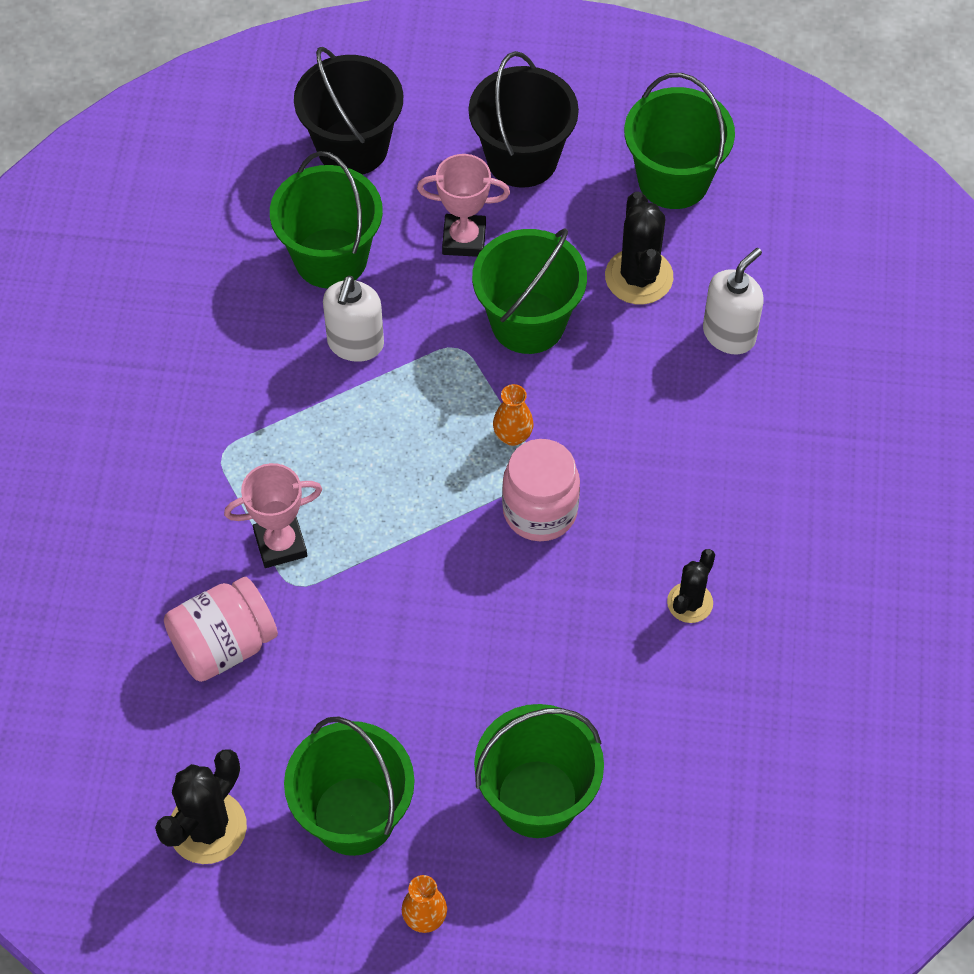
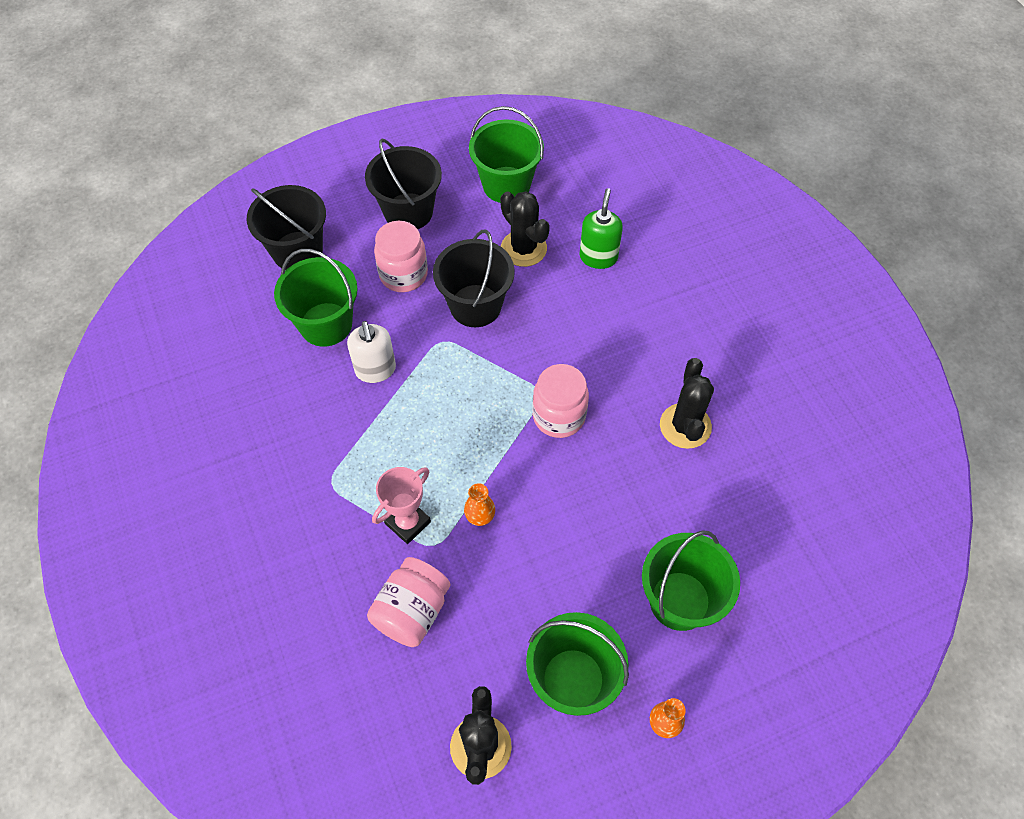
camera: 30 degrees left, 0 degrees up
(464, 239) = (403, 275): pink trophy -> pink jar
(512, 436) = (511, 378): orange vase -> orange vase (480, 517)
(528, 322) = (475, 306): green bucket -> black bucket
(690, 603) = (685, 426): black cactus -> black cactus, size x1.61
(729, 334) = (598, 257): white soap dispenser -> green soap dispenser

